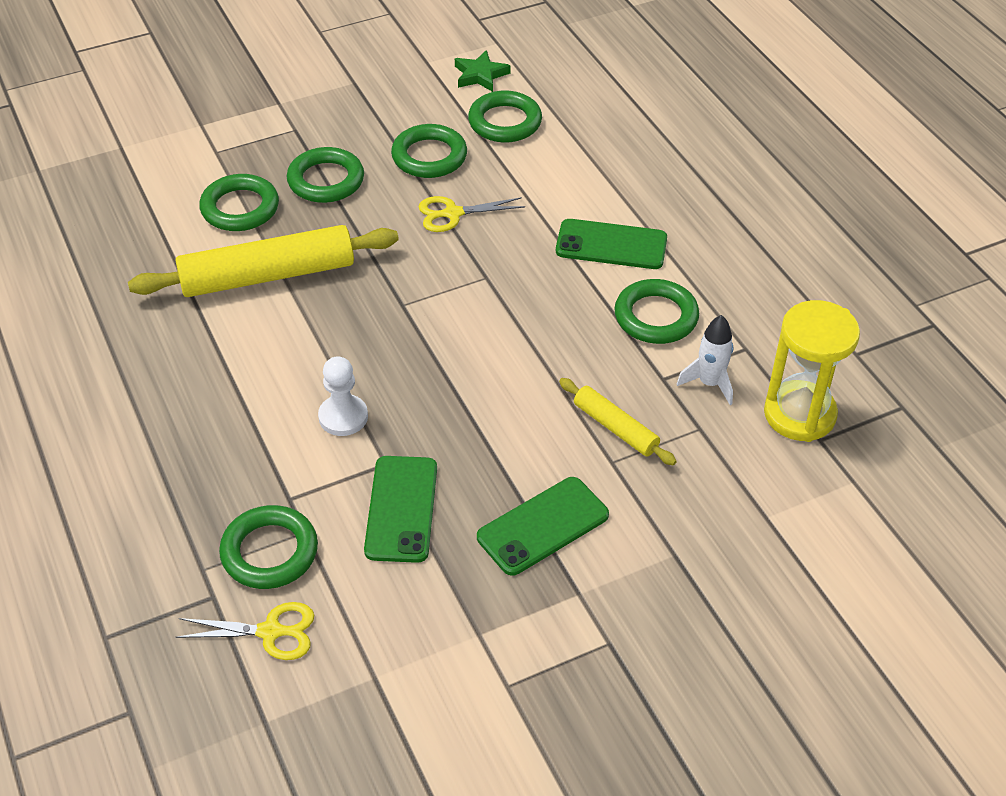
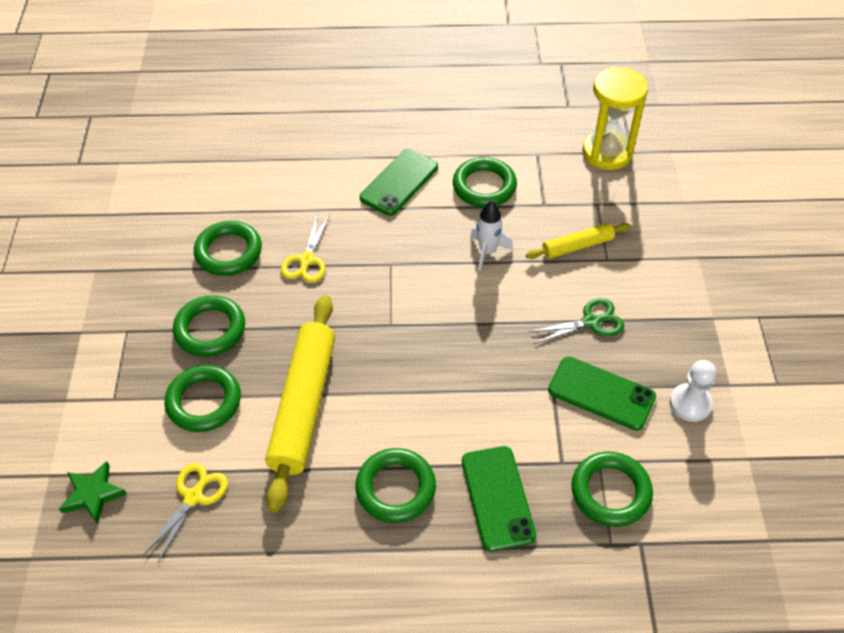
camera: 65 degrees left, 5 degrees up
(270, 632) = (688, 513): yellow scissors -> yellow scissors (193, 497)
(343, 417) = (492, 401): white pawn -> white pawn (690, 403)
(480, 75) = (151, 187): green star -> green star (93, 494)
(502, 472) = (590, 322): none -> green scissors
(505, 122) = (221, 192): green ring -> green ring (395, 488)
(543, 526) = (649, 317): green phone -> green phone (497, 498)
(709, 383) = (560, 184): white rocket -> white rocket (487, 252)

